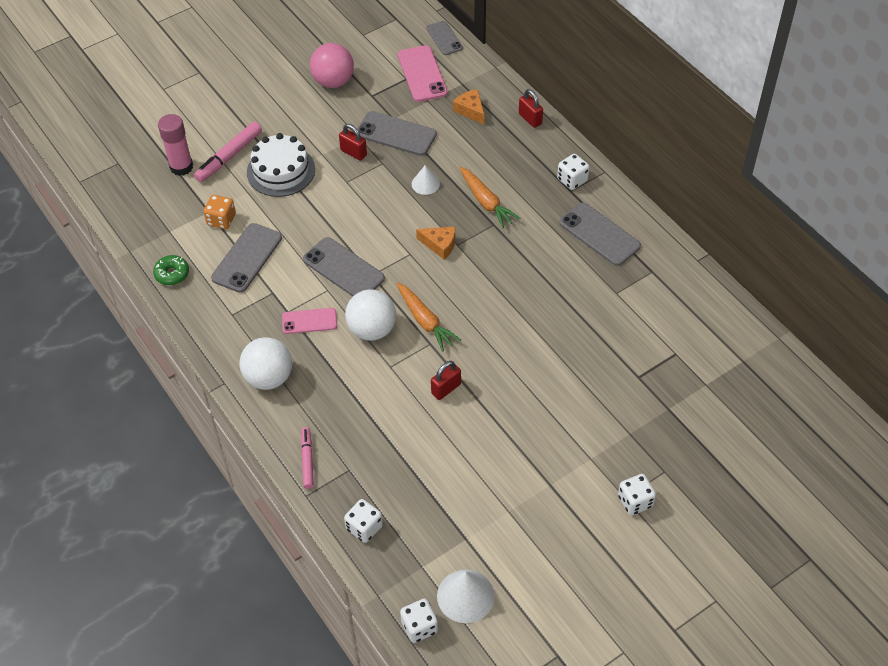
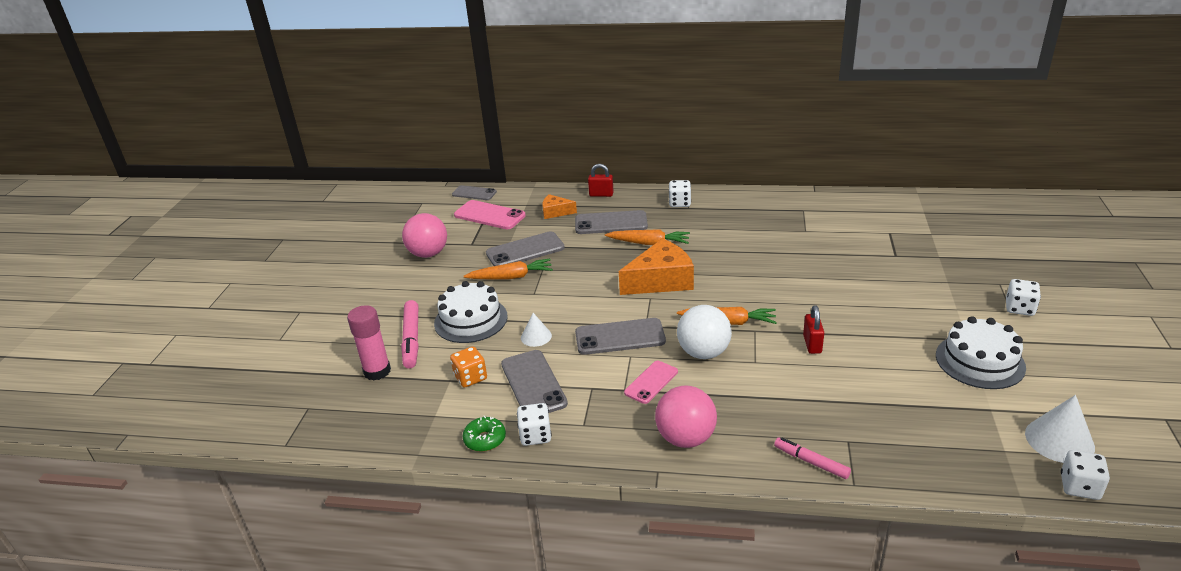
camera: 45 degrees left, 20 degrees down
(269, 378) = (685, 438): white ball -> pink ball
(353, 153) = (511, 277): red padlock -> orange carrot
(364, 527) = (927, 464): white dice -> white dice (535, 435)
(425, 184) = (592, 260): white cone -> white cone (536, 336)
(440, 245) = (661, 280): orange cheese -> orange cheese, size x1.89
(525, 506) = (980, 361): none -> white cake
(599, 234) = (743, 214): grey phone -> grey phone (611, 223)

